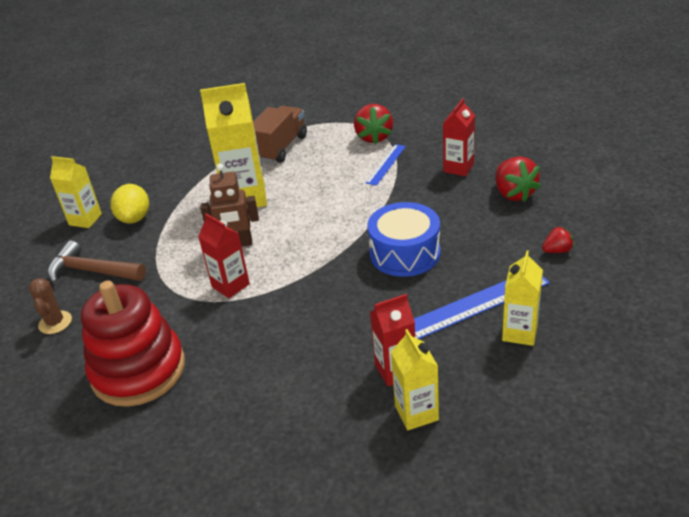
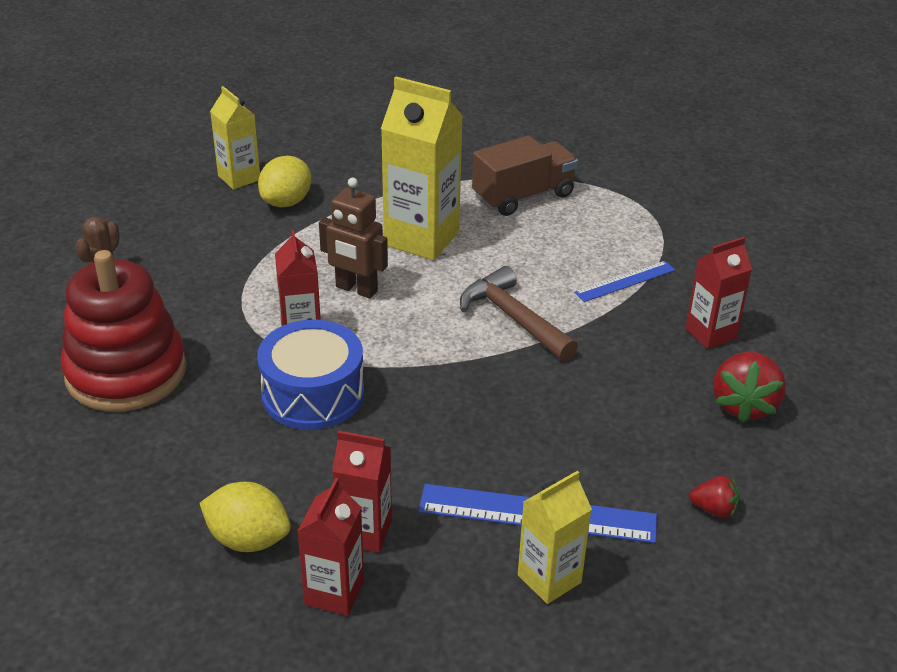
camera: 30 degrees right, 0 degrees up
(92, 271) = (189, 240): brown hammer -> brown hammer (513, 318)
(332, 417) = (248, 539): none -> yellow lemon
(374, 137) = (649, 238): red strawberry -> none
(405, 253) = (524, 404): blue drum -> blue drum (313, 394)
(416, 413) = (334, 593): yellow carton -> red carton

